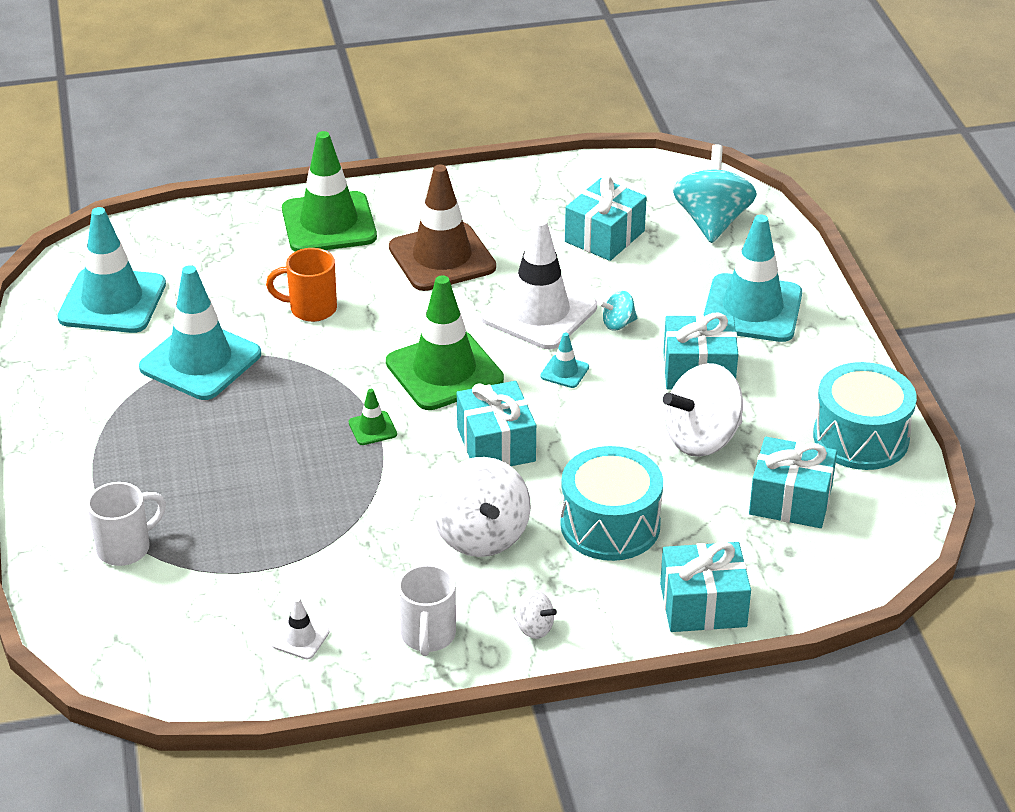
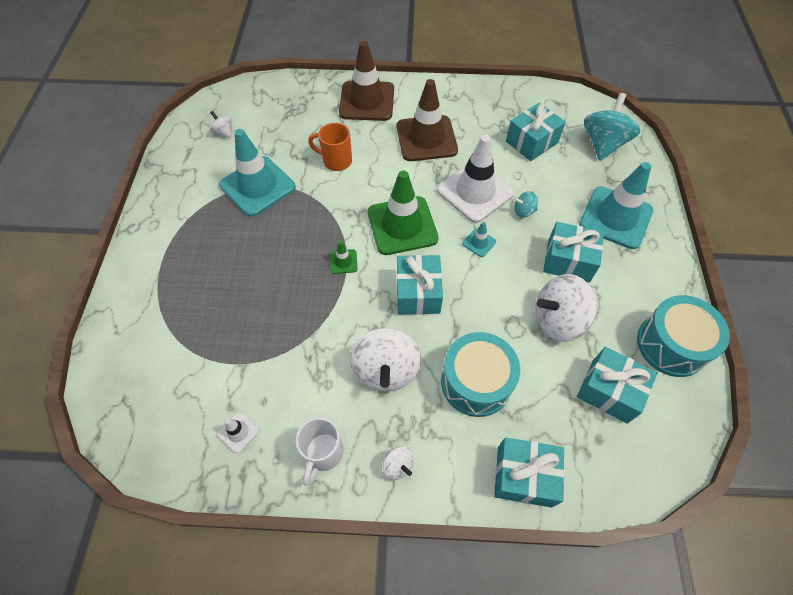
camera: 15 degrees right, 20 degrees up
(112, 301) = (224, 132): turquoise traffic cone -> white spinning top
(126, 548) = (158, 324): white mug -> none
(329, 223) = (367, 101): green traffic cone -> brown traffic cone

